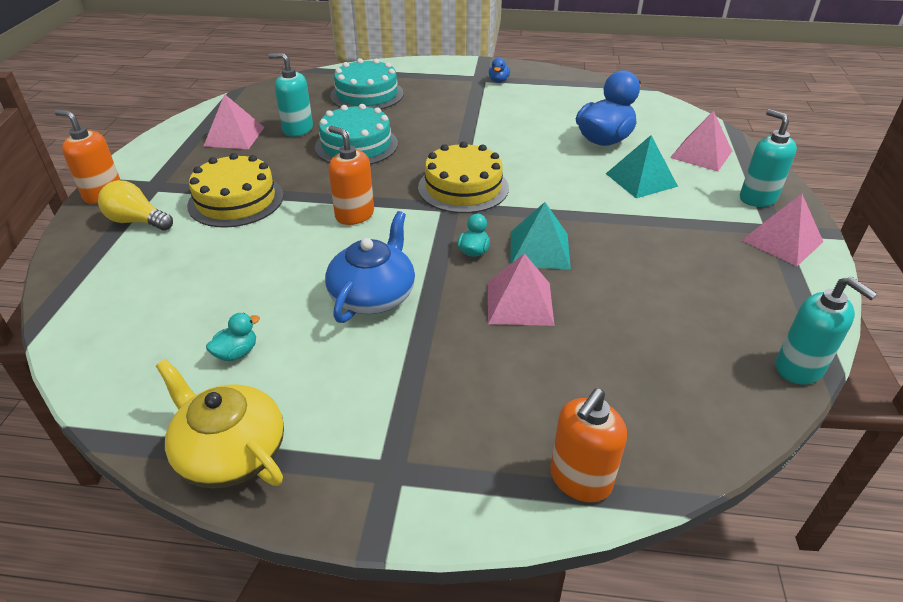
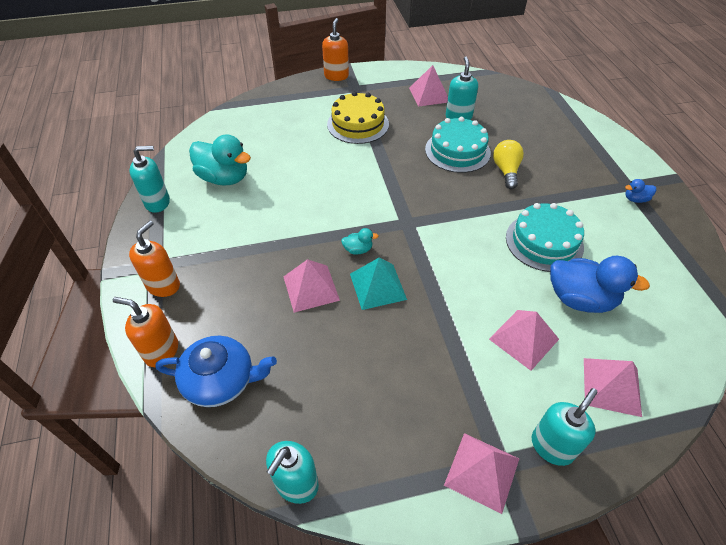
camera: 70 degrees right, 10 degrees up
(137, 221) = (318, 98): yellow light bulb -> yellow light bulb (506, 171)
(230, 452) = (157, 202): yellow teapot -> turquoise soap dispenser
(236, 353) = (224, 178): turquoise duck -> turquoise duck, size x2.19
(354, 215) = (370, 179): orange soap dispenser -> orange soap dispenser (163, 285)
(367, 94) = (537, 131): turquoise cake -> turquoise cake (544, 242)
(373, 295) = (291, 214): blue teapot -> blue teapot (221, 380)
(463, 187) = (436, 223): yellow cake -> none
(641, 179) = (524, 339): turquoise pyramid -> pink pyramid

